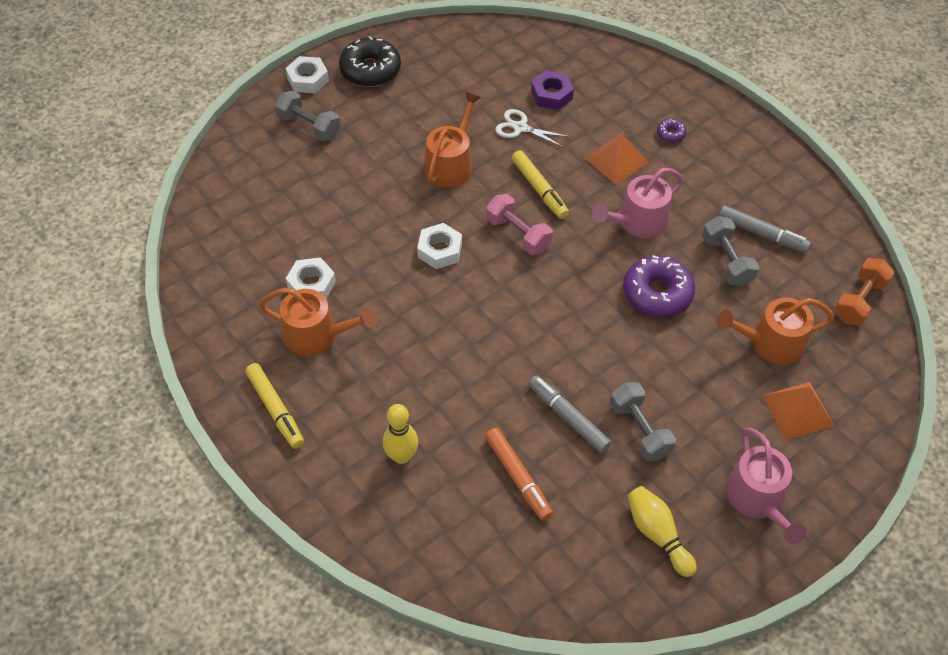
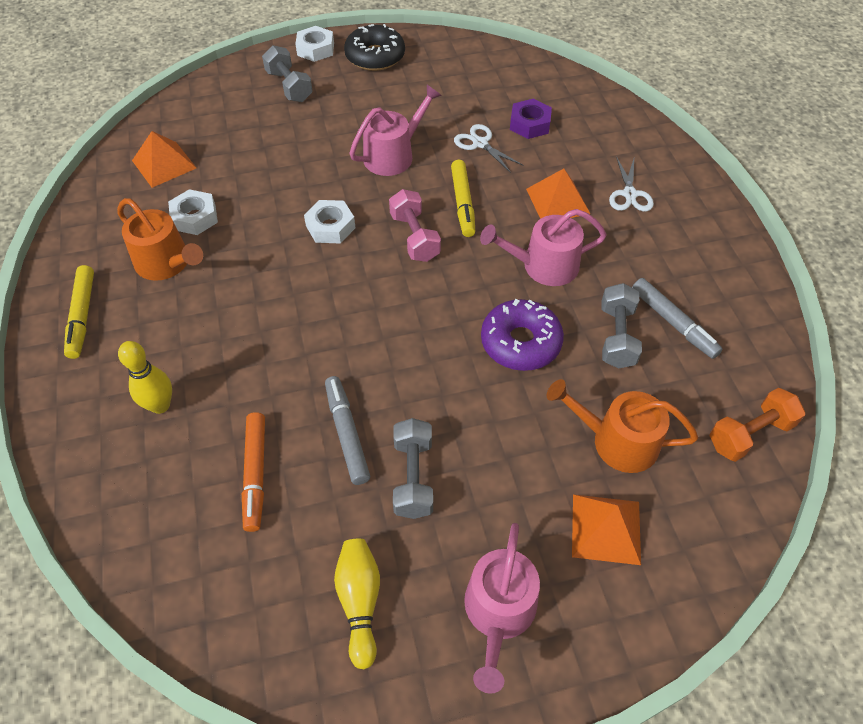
camera: 25 degrees right, 0 degrees up
(244, 244) = (164, 164): none -> orange pyramid
(451, 164) = (393, 155): orange watering can -> pink watering can
(670, 134) = (629, 194): purple donut -> white scissors

